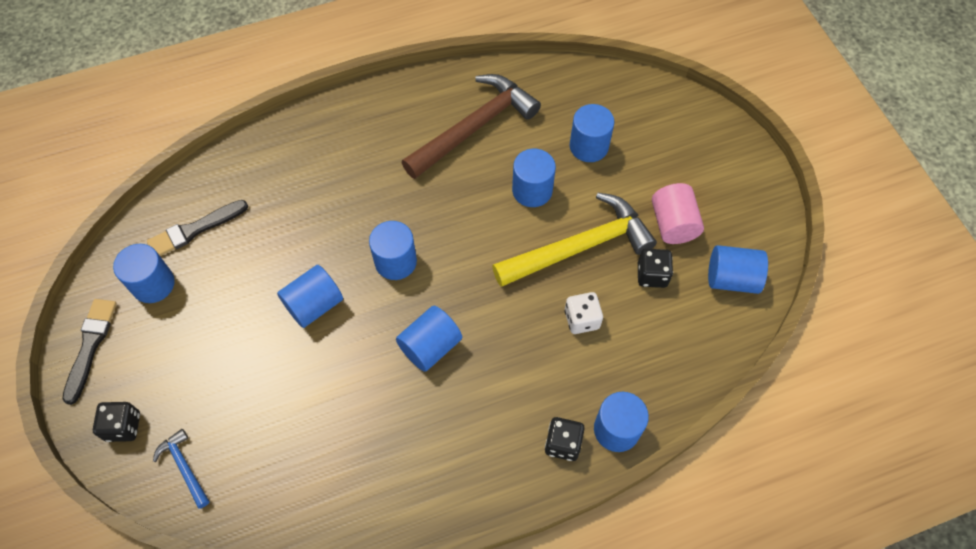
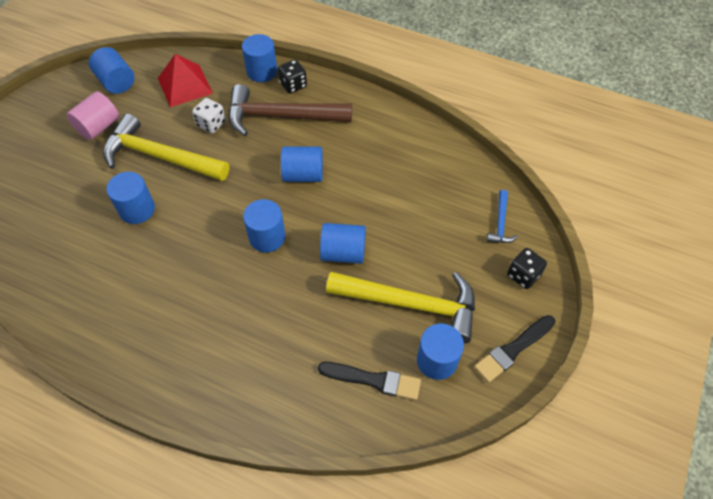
camera: 135 degrees left, 5 degrees down
(212, 311) = (411, 304): none -> yellow hammer
(474, 127) = (108, 284): brown hammer -> brown hammer (281, 117)
(589, 146) = (68, 206): blue cylinder -> none
(652, 275) = (148, 114): black dice -> none
(666, 336) = (185, 85): none -> red pyramid

